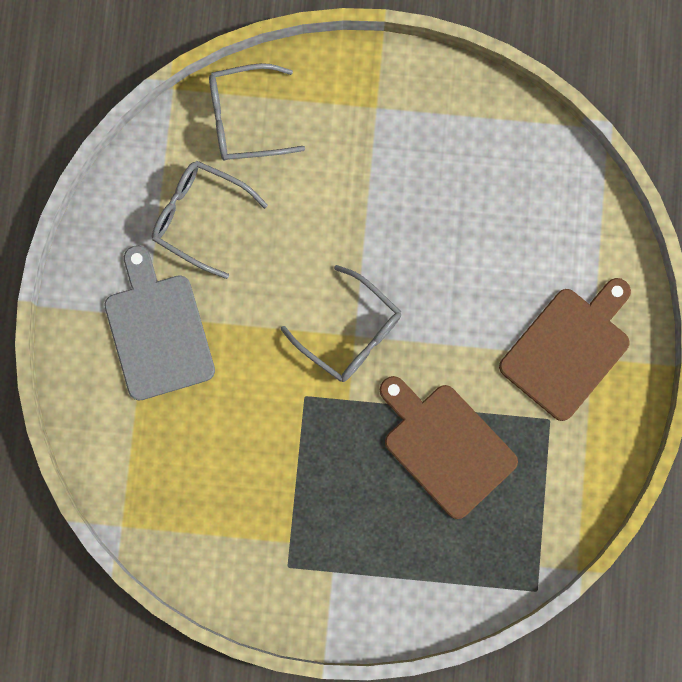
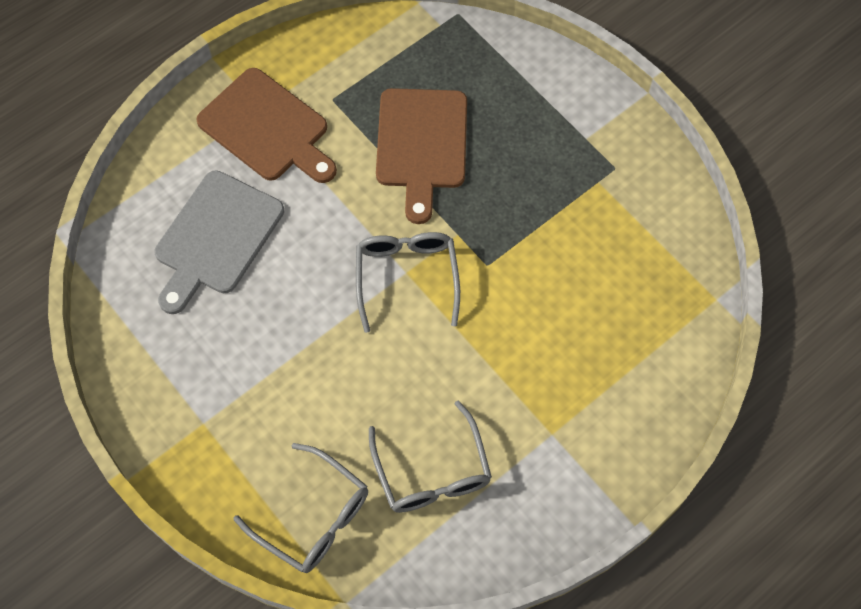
camera: 135 degrees left, 15 degrees down
(158, 330) = (553, 414): grey cutting board -> grey cutting board (216, 238)
(568, 349) = (267, 128): brown cutting board -> brown cutting board turned 135 degrees counterclockwise

